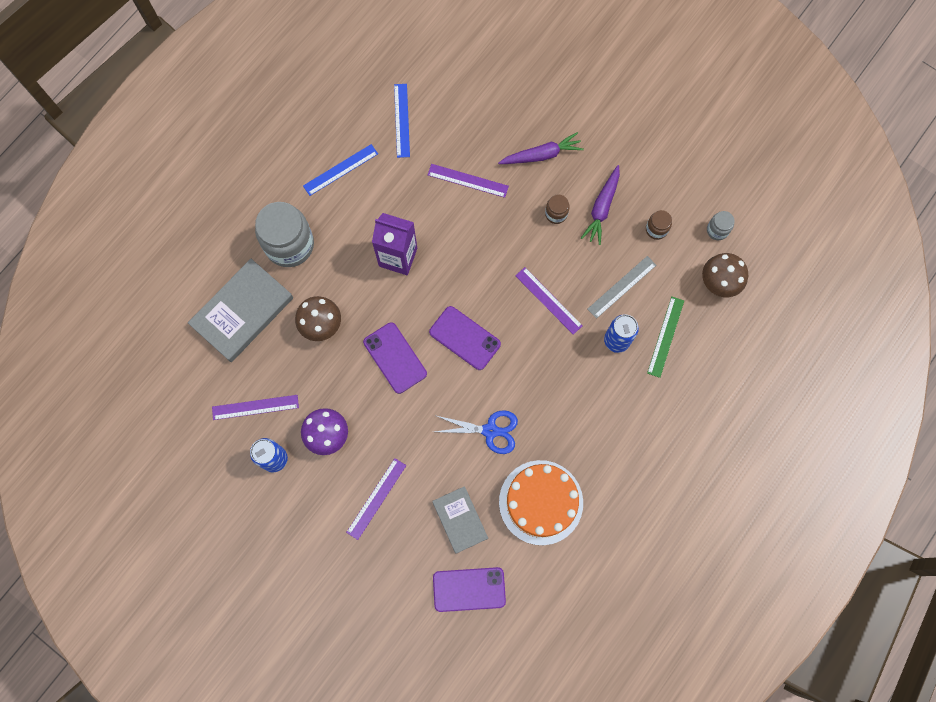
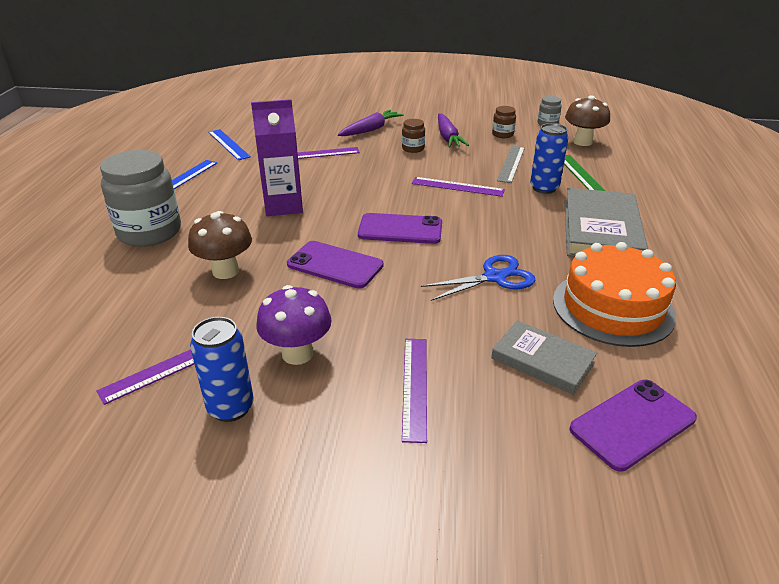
camera: 30 degrees left, 40 degrees down
(242, 312) = (109, 293): grey book -> grey book (600, 230)

